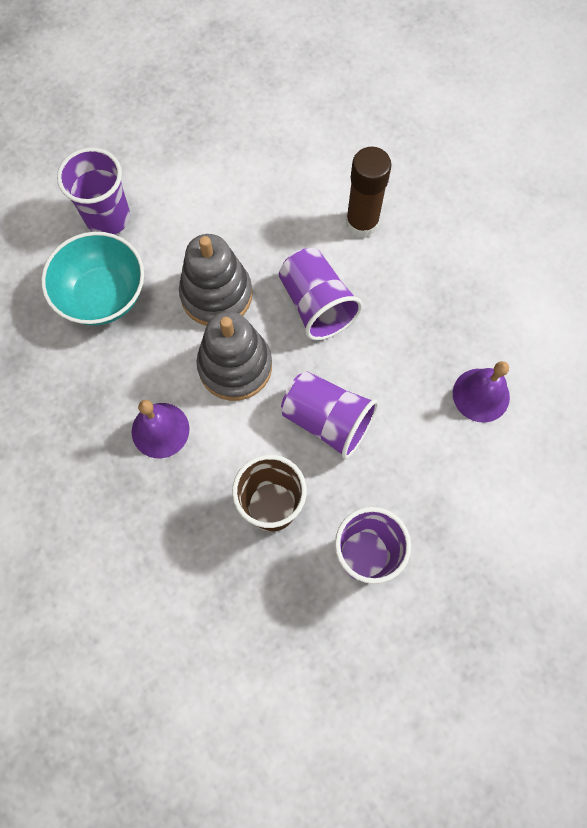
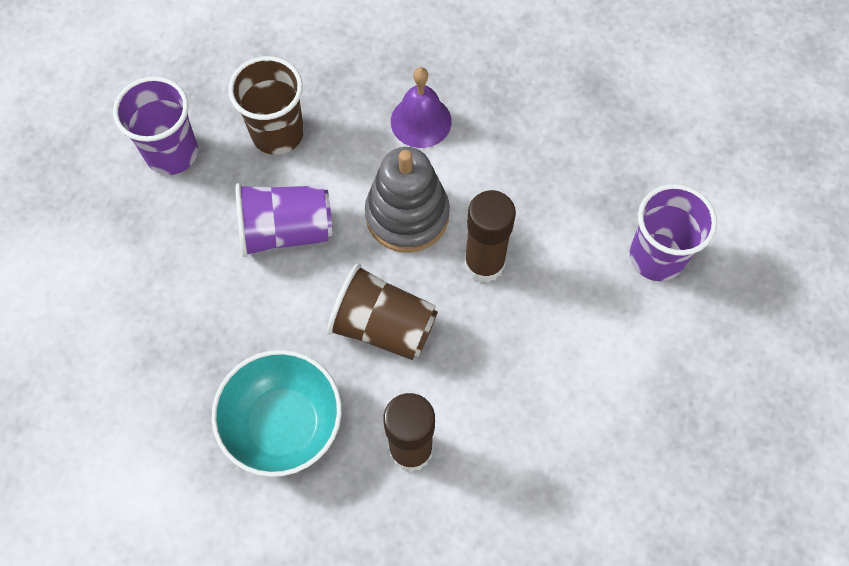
camera: 140 degrees right, 5 degrees down
(103, 295) = (581, 186): turquoise bowl -> turquoise bowl (283, 424)
(216, 295) = (484, 264): grey stacking toy -> brown glue stick
(316, 305) = (383, 326): purple cup -> brown cup
(481, 395) = (158, 359): purple bell -> none

